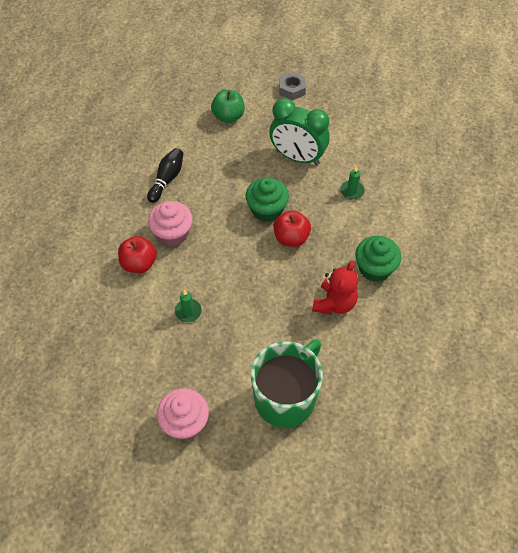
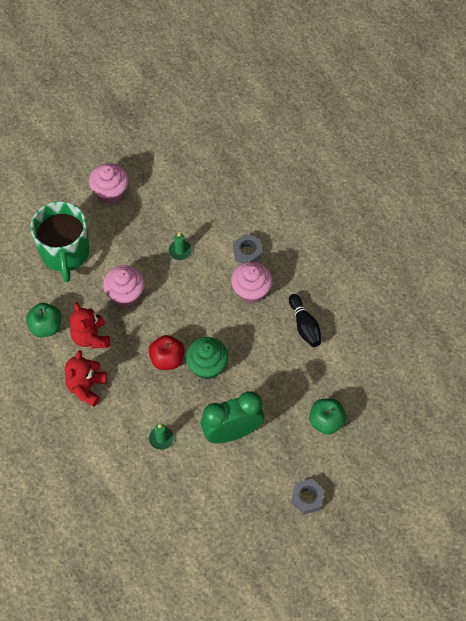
camera: 135 degrees right, 5 degrees up
(139, 263) = (247, 252): red apple -> grey nut
(271, 314) = (125, 294): none -> pink cupcake
(364, 344) = (46, 326): none -> green apple
(374, 268) = (86, 387): green cupcake -> red teddy bear

